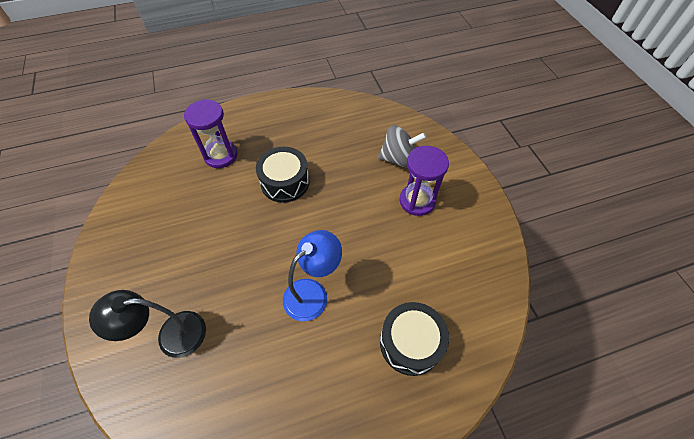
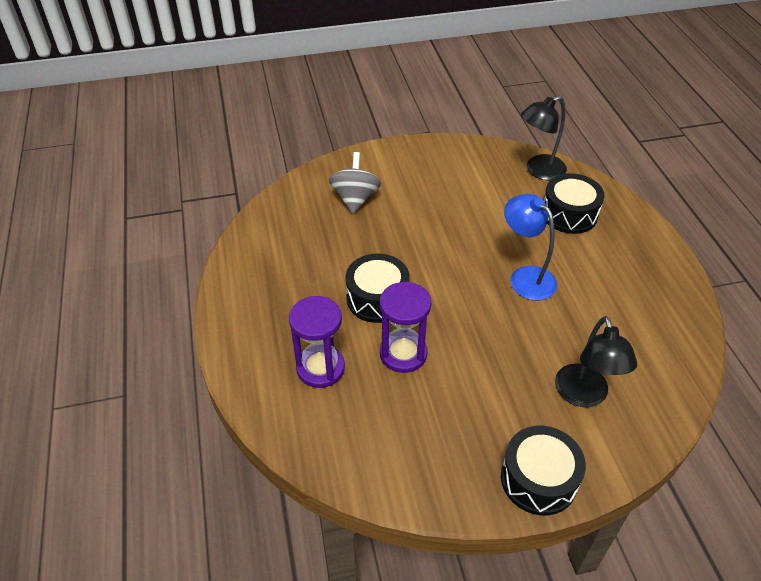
camera: 85 degrees left, 10 degrees down
(102, 293) = (538, 479): none -> black drum
(417, 201) = (415, 192): purple hourglass -> purple hourglass (403, 354)
(479, 314) = (538, 170): none -> black lamp

